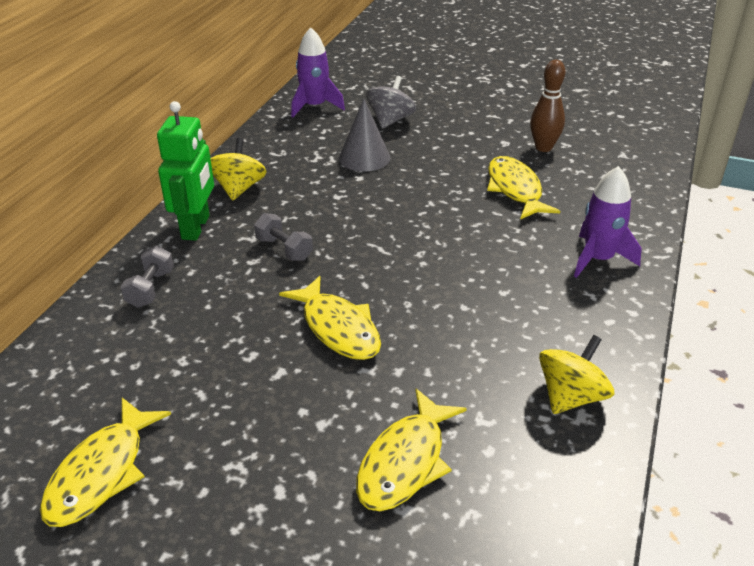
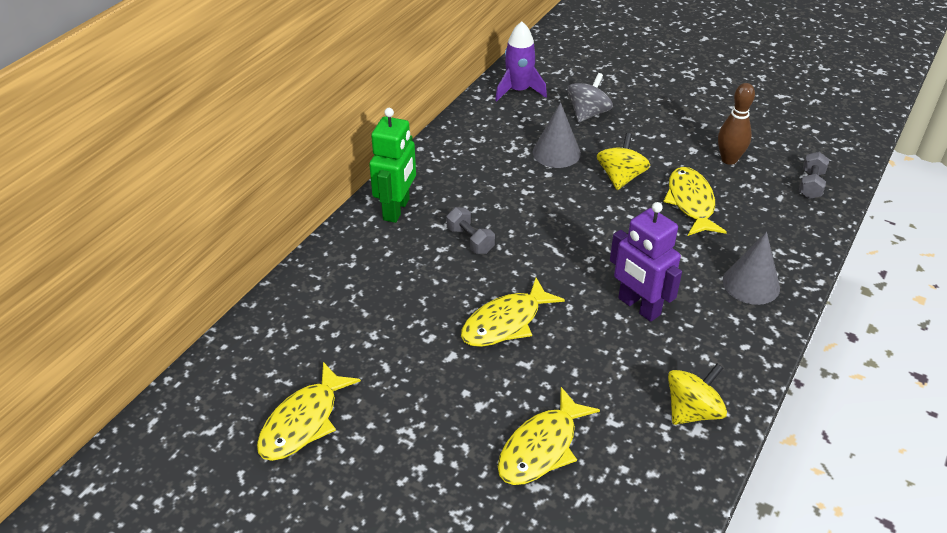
camera: 10 degrees right, 5 degrees up
(150, 289) = (353, 265): grey dumbbell -> grey dumbbell (810, 185)
(239, 188) = (438, 174): yellow spinning top -> yellow spinning top (620, 178)
(338, 328) = (505, 322): yellow fish -> yellow fish turned 75 degrees clockwise
(484, 295) = (638, 307): none -> purple robot
(598, 259) = (751, 284): purple rocket -> grey cone

